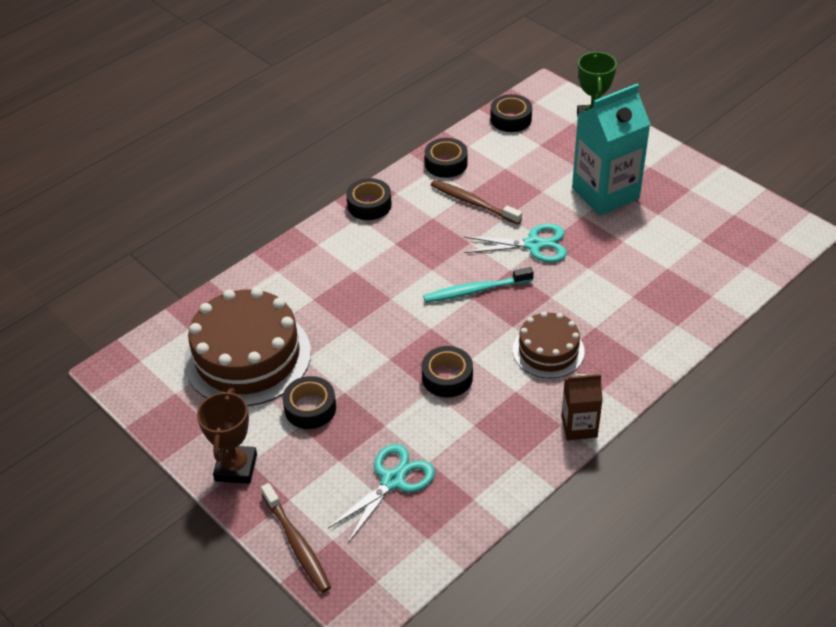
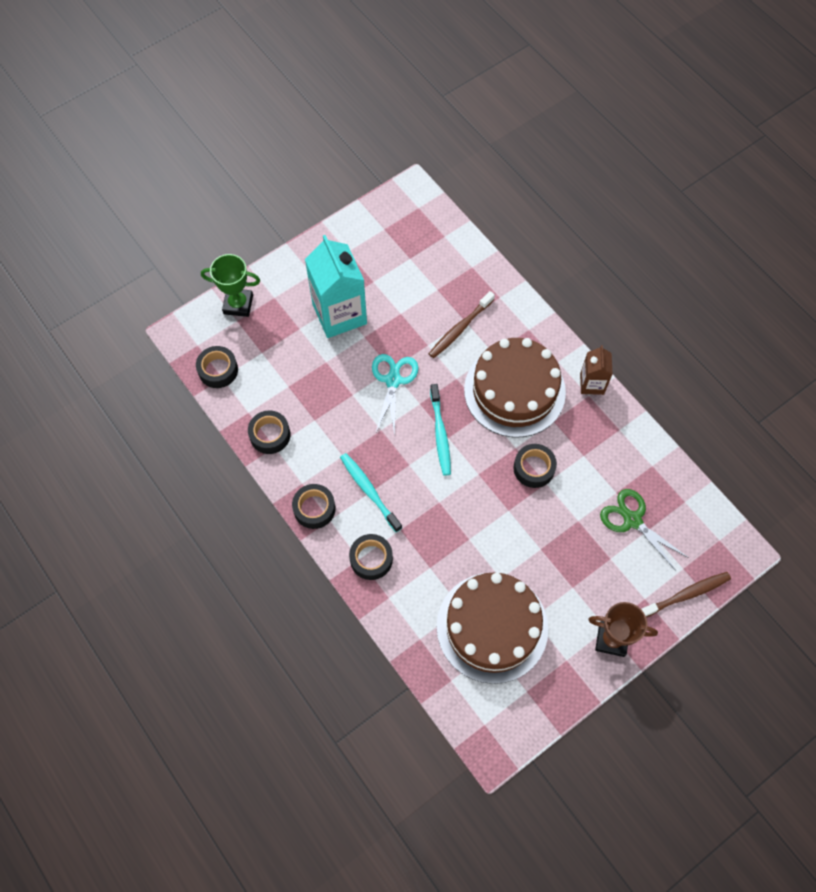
camera: 85 degrees left, 20 degrees up
(310, 408) = (555, 577): black tape -> black tape (371, 559)
(393, 480) = (632, 520): turquoise scissors -> green scissors
(395, 242) = (369, 491): none -> turquoise toothbrush
(473, 203) = (330, 419): brown toothbrush -> brown toothbrush (460, 329)
(548, 350) = (514, 391): brown cake -> brown cake, size x1.78

